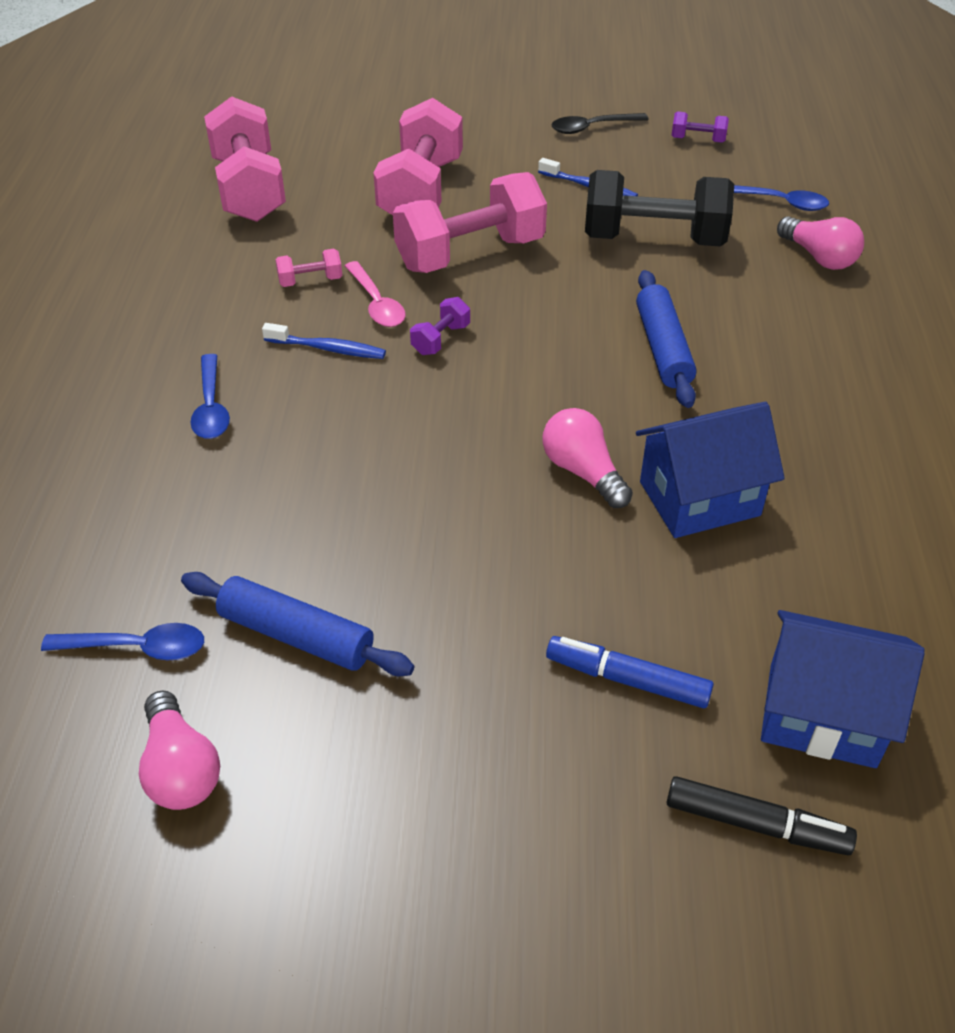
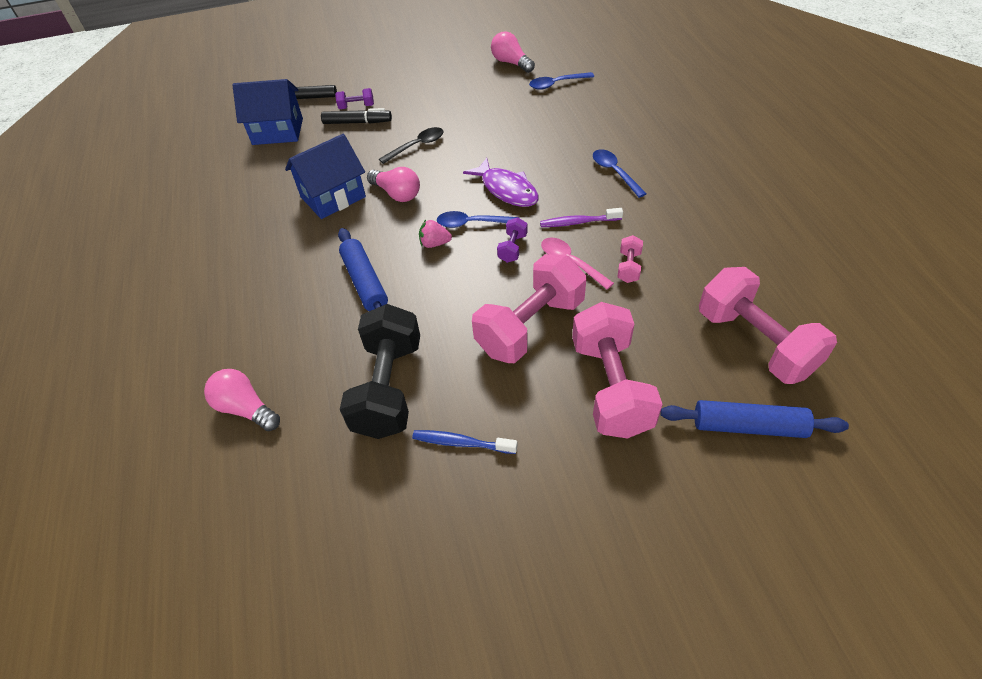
camera: 165 degrees right, 5 degrees up
(296, 635) = (497, 102): blue rolling pin -> blue rolling pin (748, 426)
(310, 281) = (628, 267): pink dumbbell -> pink dumbbell turned 45 degrees counterclockwise
(328, 349) = (578, 222): blue toothbrush -> purple toothbrush
(398, 426) = (507, 190): none -> purple fish
(548, 374) = (435, 243): none -> pink strawberry
(592, 128) = (489, 555): black spoon -> black spoon (417, 146)
(627, 679) = (357, 122): blue marker -> black marker
(653, 239) = (388, 388): black dumbbell -> black dumbbell turned 75 degrees counterclockwise
(698, 140) = (364, 570): purple dumbbell -> purple dumbbell (356, 107)
(779, 202) = (275, 477): blue spoon -> blue spoon (472, 223)

